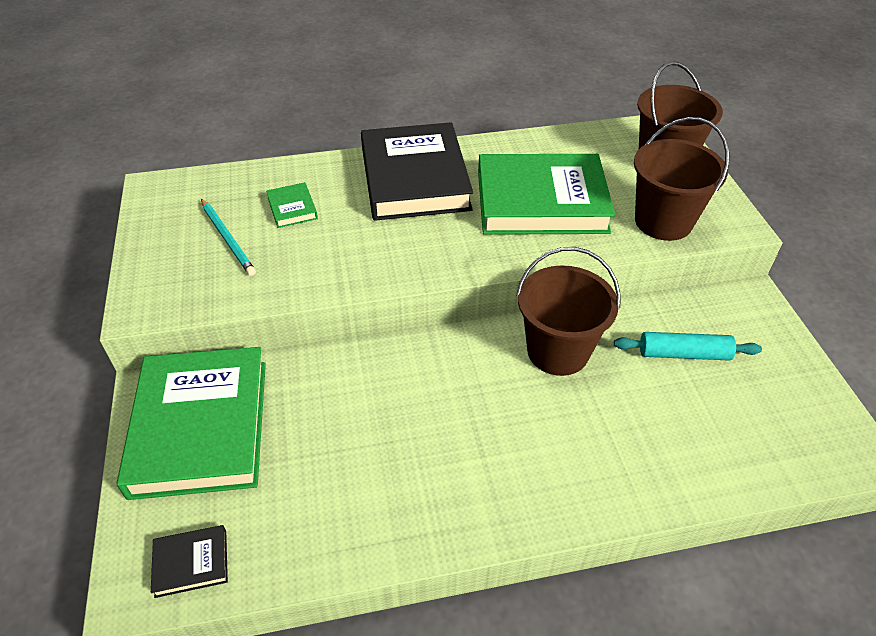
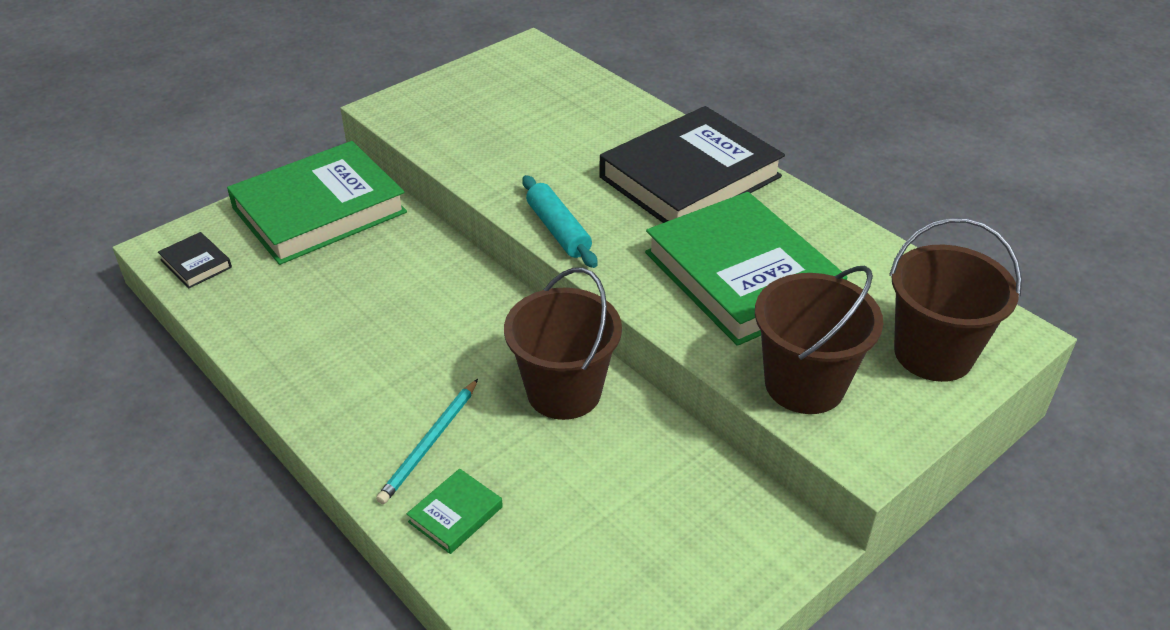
camera: 60 degrees right, 5 degrees down
(227, 239) = (499, 111): turquoise pencil -> turquoise pencil (429, 443)
(292, 208) = (571, 125): green book -> green book (455, 514)
(684, 354) = (641, 498): turquoise rolling pin -> turquoise rolling pin (558, 230)

